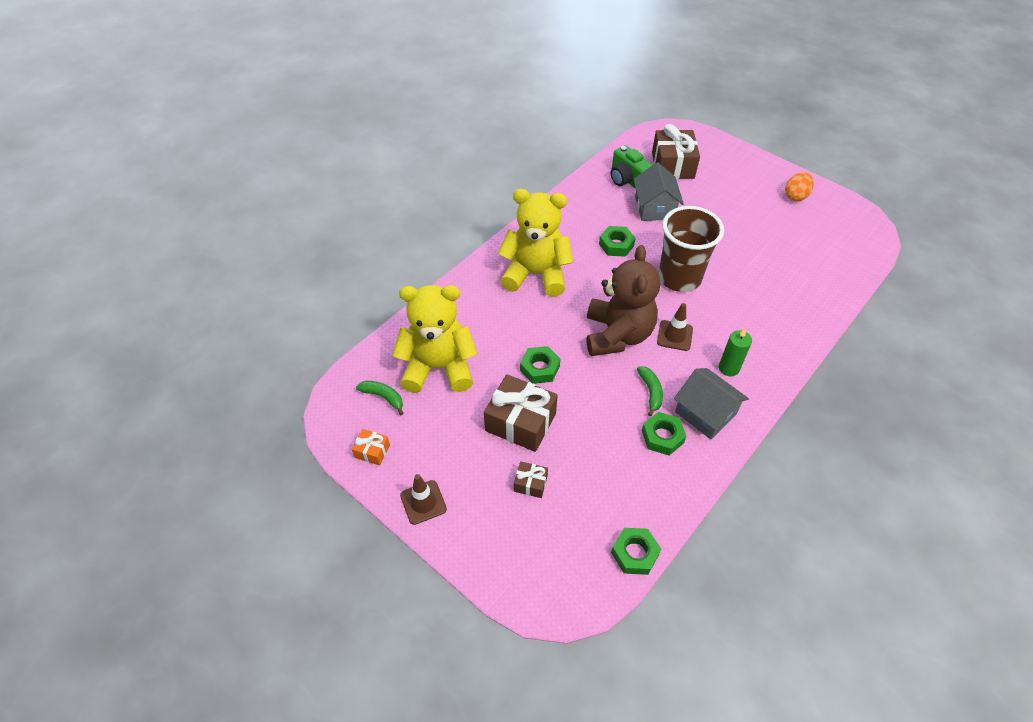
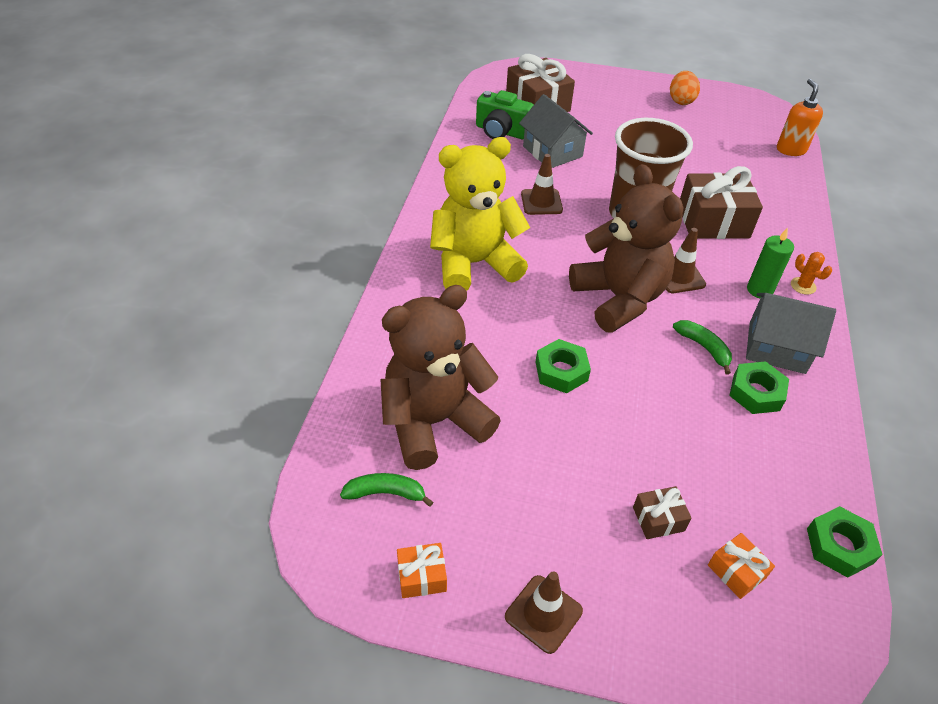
camera: 30 degrees left, 5 degrees down
(438, 367) = (434, 422): yellow teddy bear -> brown teddy bear
(520, 422) = (588, 446): brown gift -> brown gift (713, 221)
(554, 535) = (736, 571): none -> orange gift
(616, 245) = (541, 202): green nut -> brown traffic cone
(766, 378) = (803, 286): none -> orange cactus
(857, 268) = (791, 149): none -> orange soap dispenser

